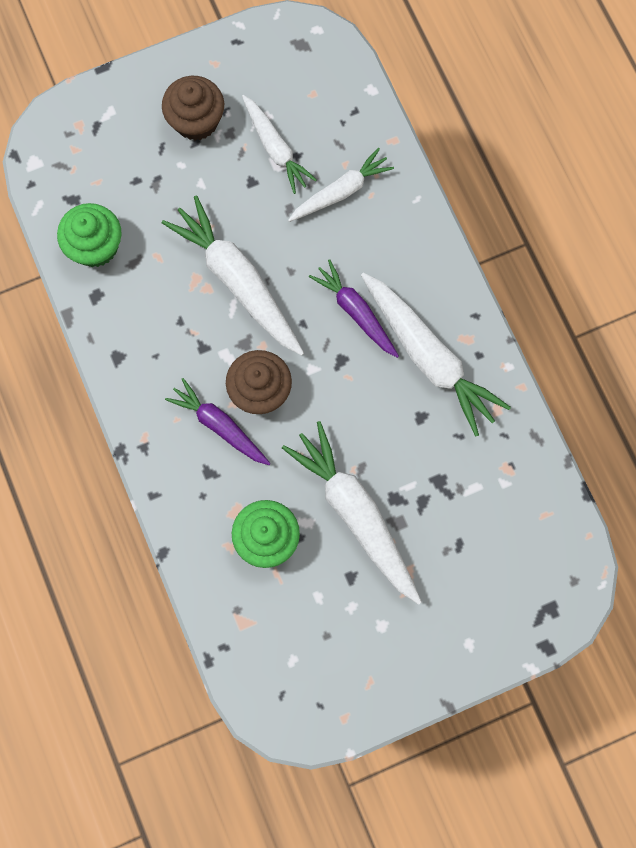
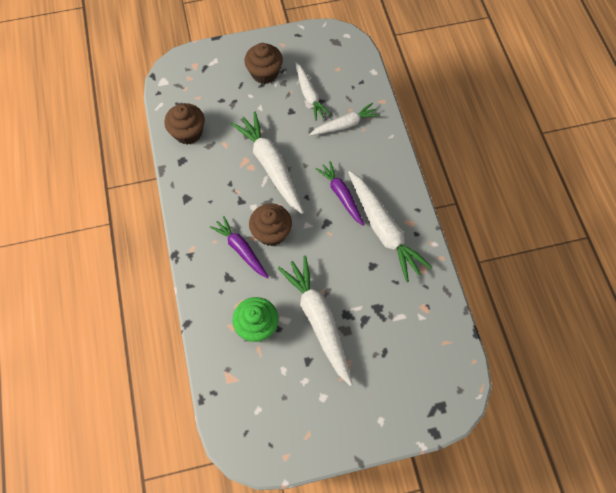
camera: 10 degrees right, 10 degrees down
(95, 246) = (188, 132): green cupcake -> brown cupcake

